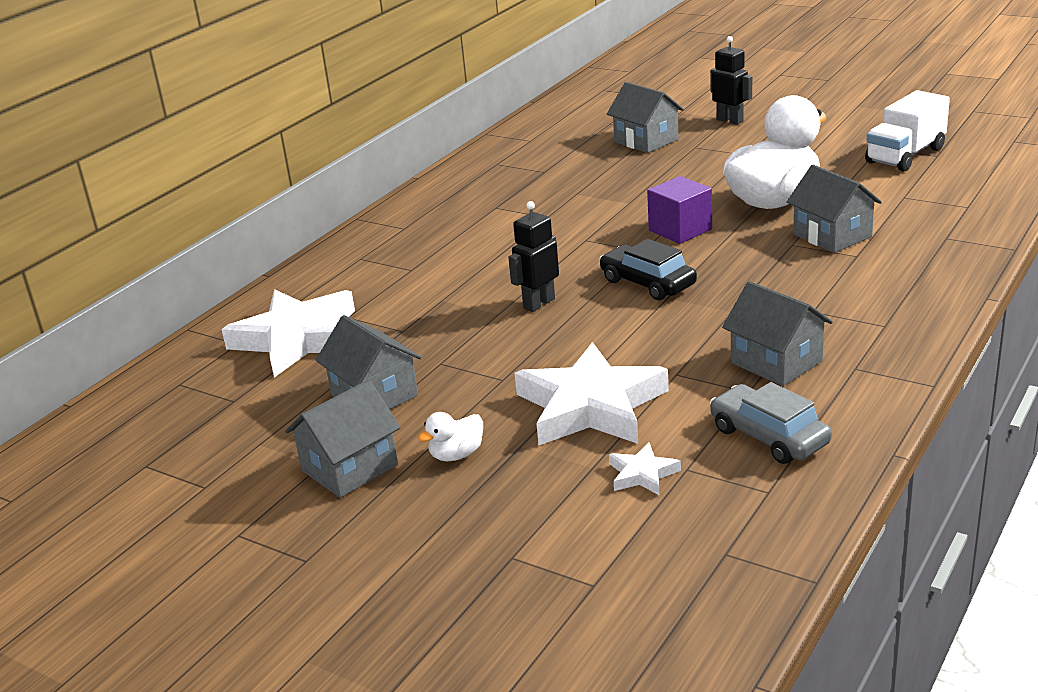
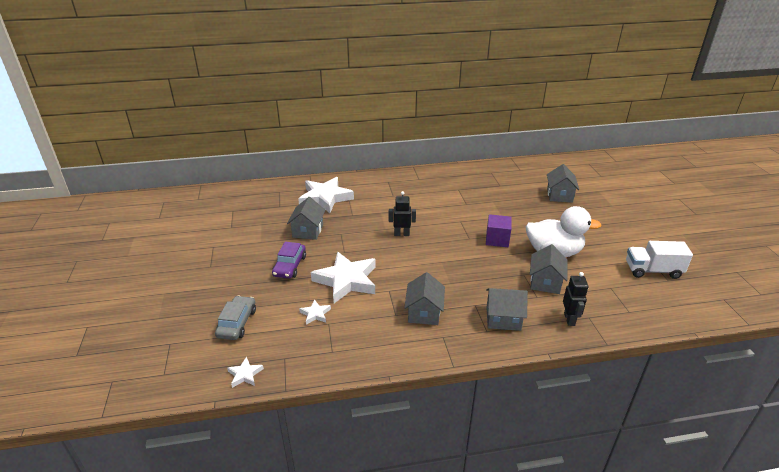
camera: 45 degrees right, 5 degrees up
(349, 468) = (263, 248): grey house -> grey house (503, 318)
(456, 455) = (290, 266): white duck -> purple car
(647, 283) = (446, 252): black car -> none
(719, 619) = (245, 374): none -> white star
(730, 120) = (610, 207): black robot -> black robot (569, 319)
(769, 436) = (369, 335): grey car -> grey car (237, 323)

